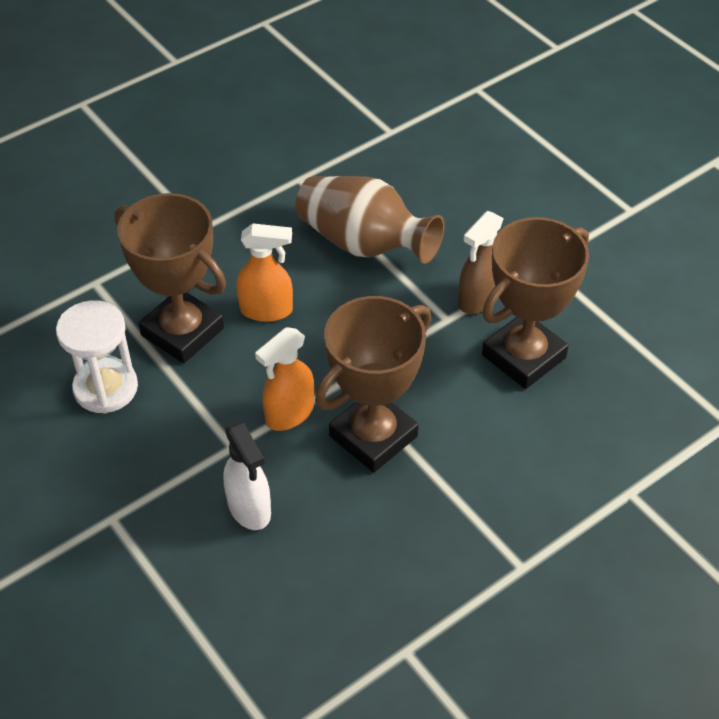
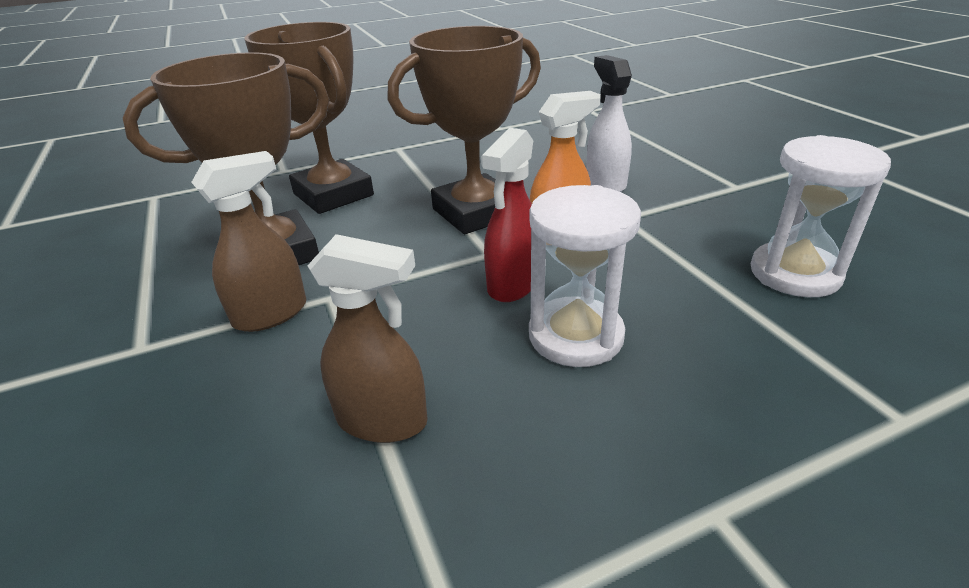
camera: 165 degrees left, 15 degrees down
(182, 332) = (705, 323): brown trophy -> brown trophy (333, 194)
(267, 310) = (575, 336): orange spray bottle -> white hourglass
(316, 348) = (513, 285): none -> red spray bottle
(364, 244) = (383, 420): brown vase -> brown spray bottle

